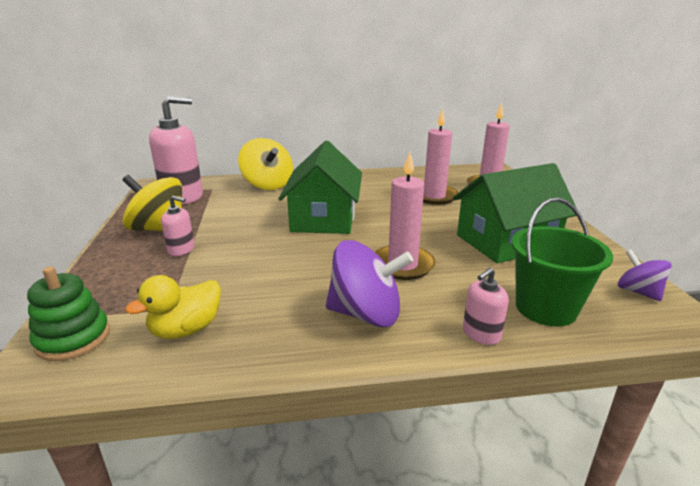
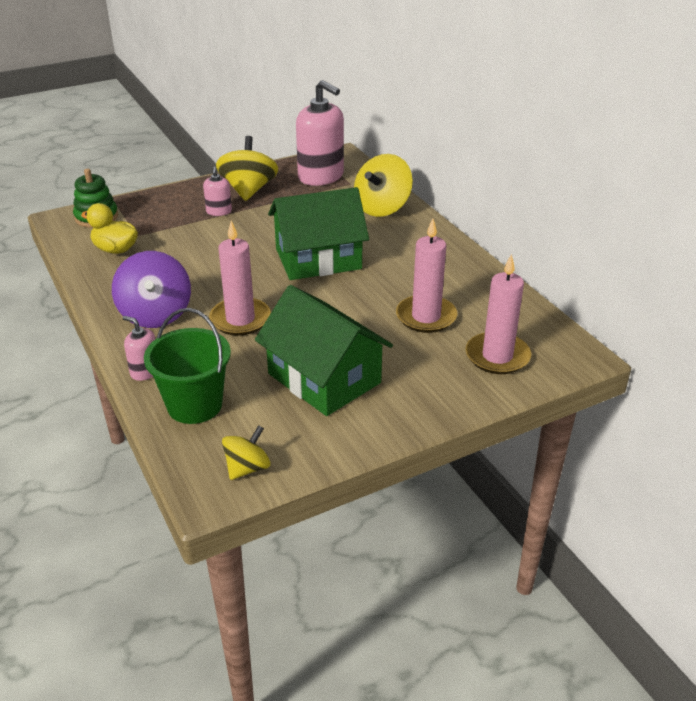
camera: 70 degrees right, 10 degrees up
(638, 292) = (247, 468): purple spinning top -> yellow spinning top

